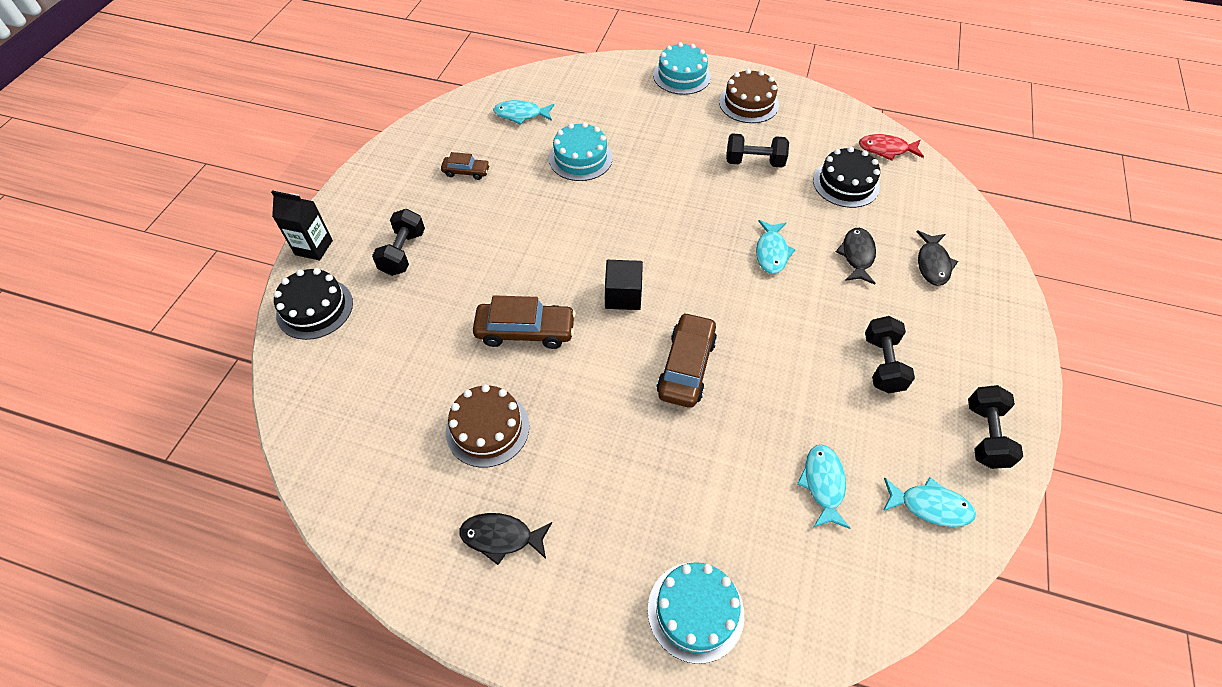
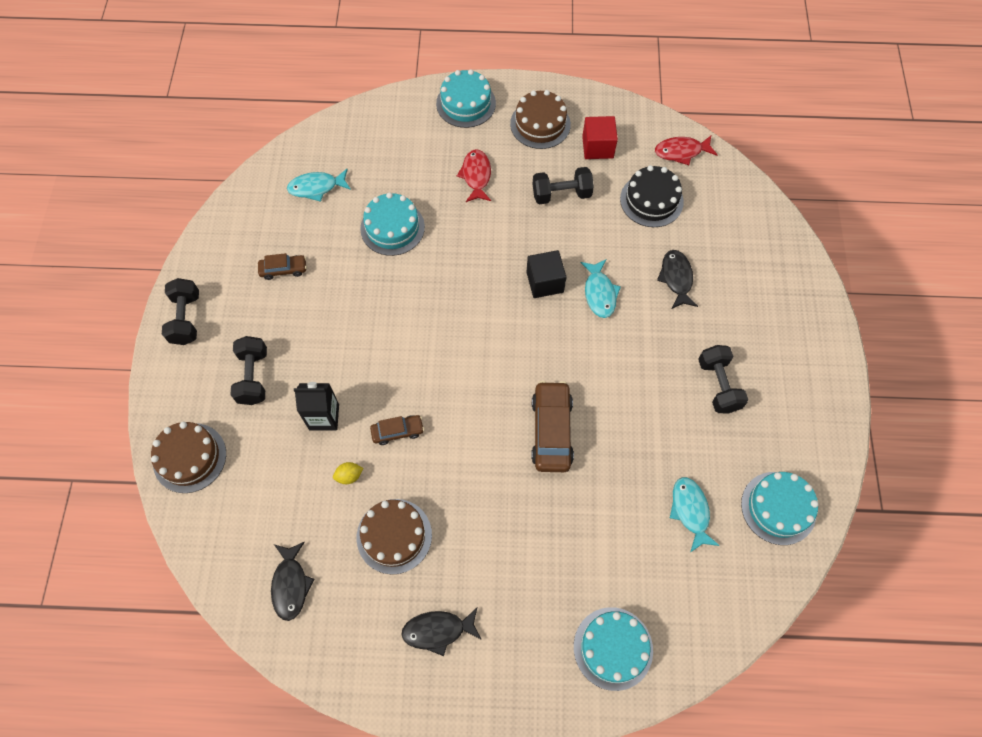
camera: 15 degrees left, 10 degrees up
(314, 247) = (162, 392): black carton -> black carton (324, 417)
(315, 308) = (189, 457): black cake -> brown cake
(462, 361) = (349, 476): none -> yellow lemon
(525, 331) = (397, 431): brown car -> brown car, size x0.56
(623, 295) = (476, 372): black cube -> black cube (545, 282)
(674, 132) = (476, 176): none -> red fish
(801, 131) = (597, 147): none -> red cube
(930, 506) = (778, 508): turquoise fish -> turquoise cake
(932, 264) = (744, 271): black fish -> black fish (291, 585)
(985, 435) = (812, 432): black dumbbell -> black dumbbell (186, 319)

